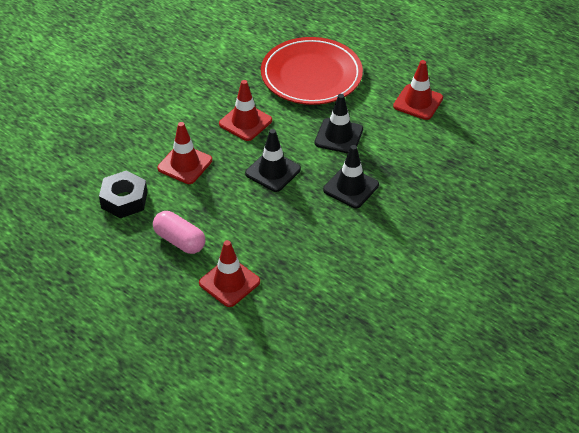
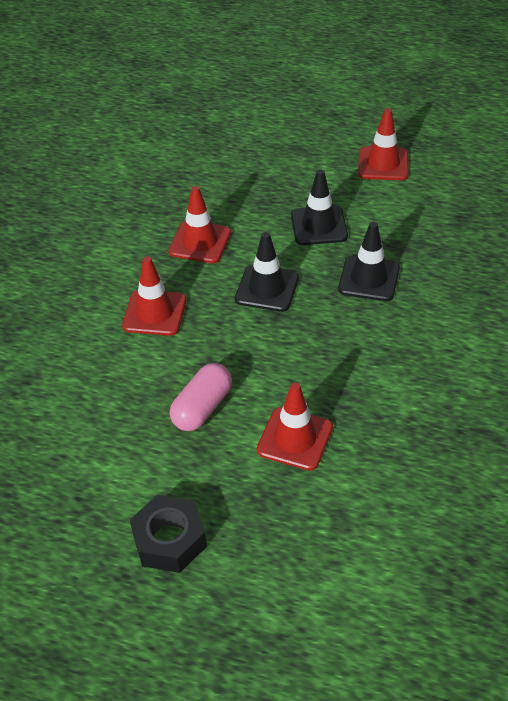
camera: 20 degrees left, 0 degrees up
(124, 200) = (102, 380): black nut -> black nut (169, 540)
(179, 241) = (202, 408): pink capsule -> pink capsule turned 75 degrees counterclockwise
(311, 75) = (246, 169): red plate -> none

